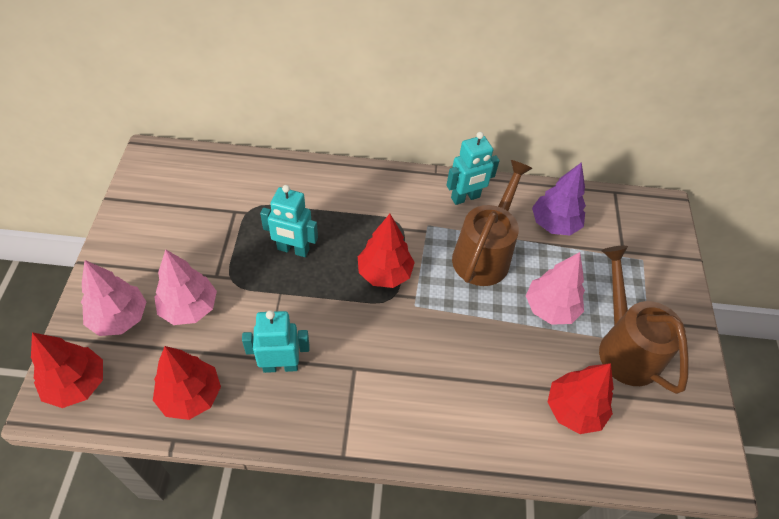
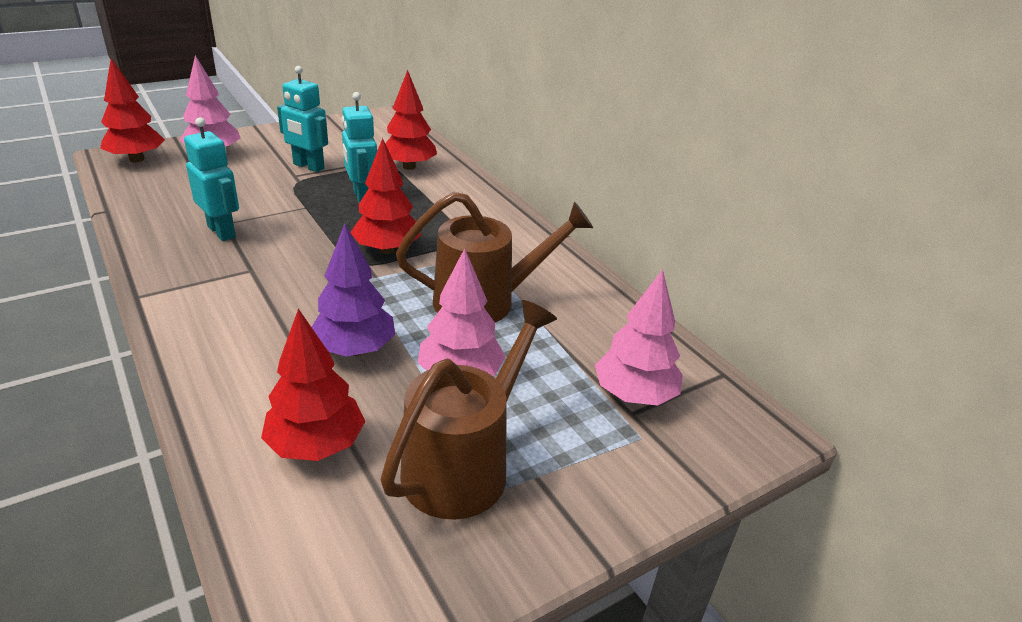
camera: 55 degrees right, 20 degrees down
(189, 308) = (249, 175): pink tree -> pink tree (634, 395)
(190, 396) = (157, 203): red tree -> red tree (409, 167)
(465, 198) = (549, 265): turquoise robot -> turquoise robot (308, 166)
(554, 224) = (597, 338): purple tree -> purple tree (354, 349)

